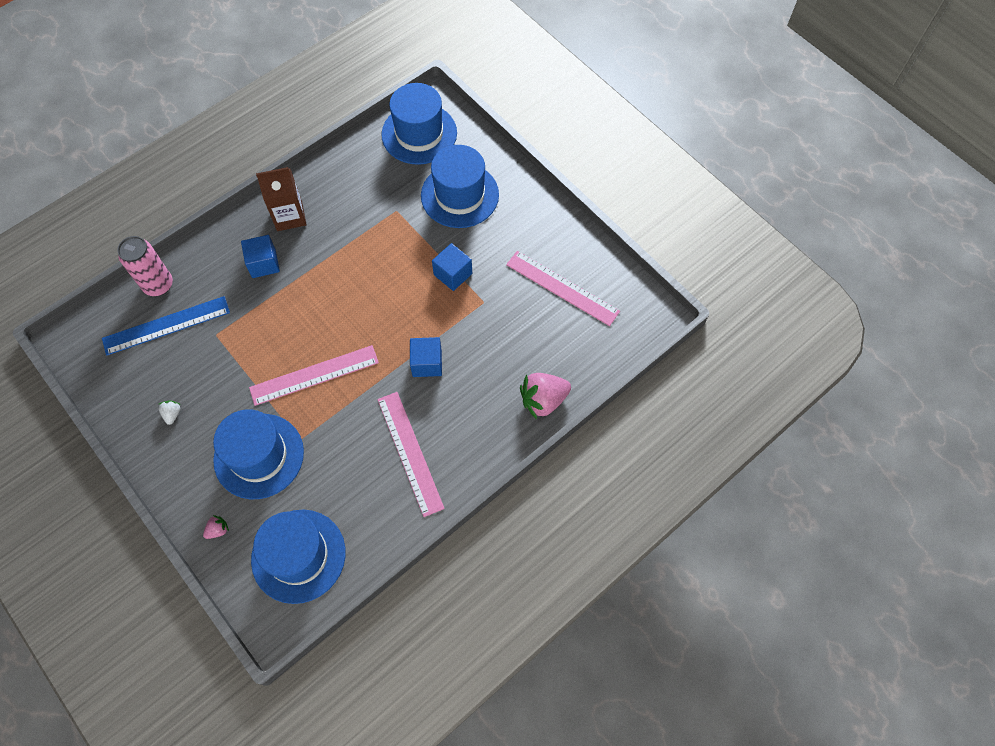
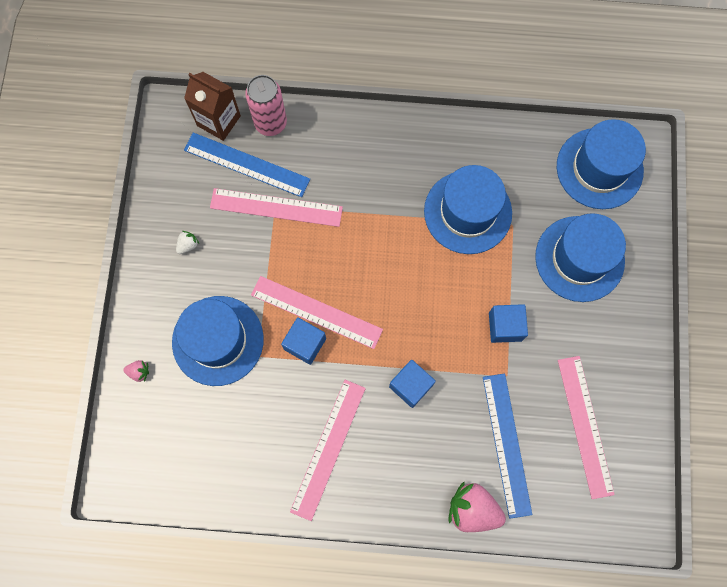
camera: 45 degrees right, 10 degrees up
(217, 334) = (276, 207): none -> pink ruler
(264, 263) = (364, 177): blue cube -> blue cube (305, 344)
(289, 216) = (422, 151): brown carton -> brown carton (219, 121)
(298, 556) = (175, 449): blue hat -> blue hat (468, 212)
(525, 342) = (506, 444): none -> blue ruler

